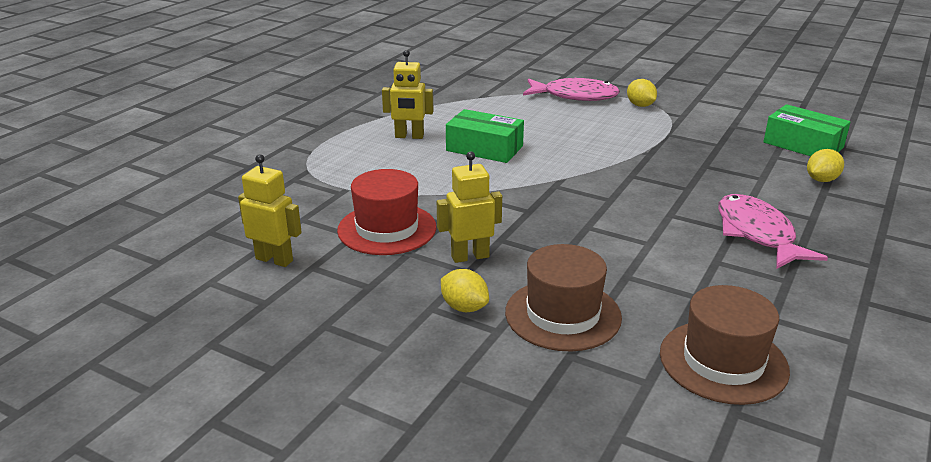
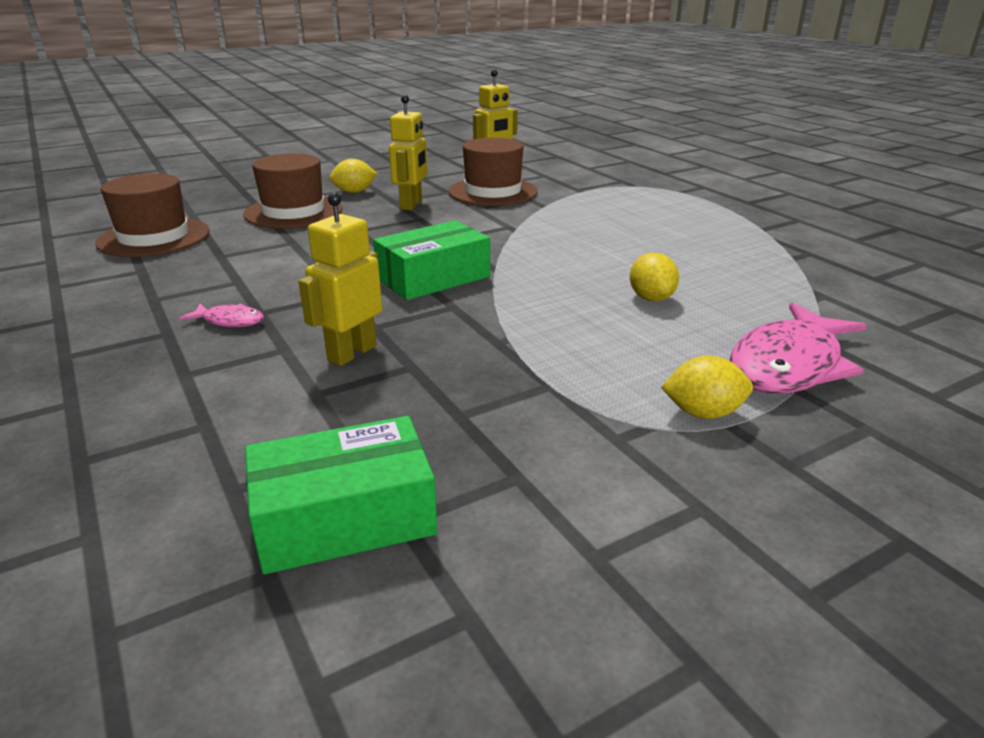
camera: 120 degrees right, 0 degrees up
(387, 229) = (493, 192): red hat -> brown hat
(409, 136) = (688, 229): yellow robot -> yellow robot (351, 353)
(484, 148) = (619, 253): green box -> green box (433, 278)
(757, 234) = (230, 321): pink fish -> pink fish, size x0.46
(821, 180) = (229, 446): yellow lemon -> yellow lemon (651, 298)

